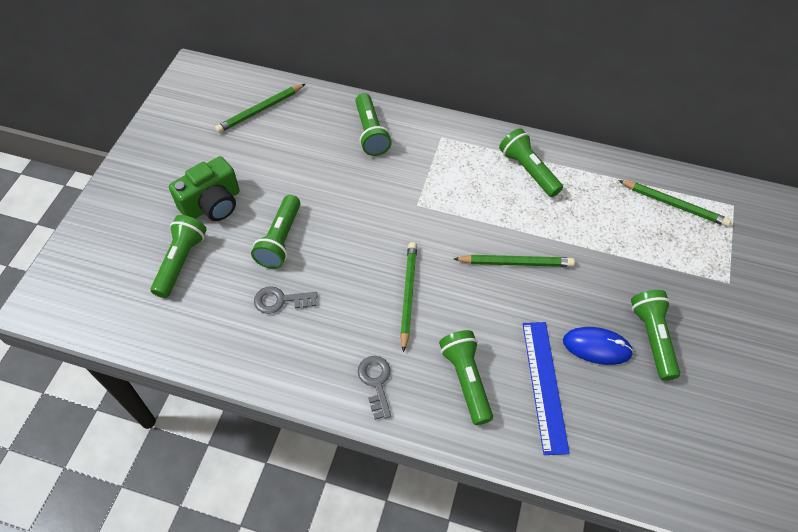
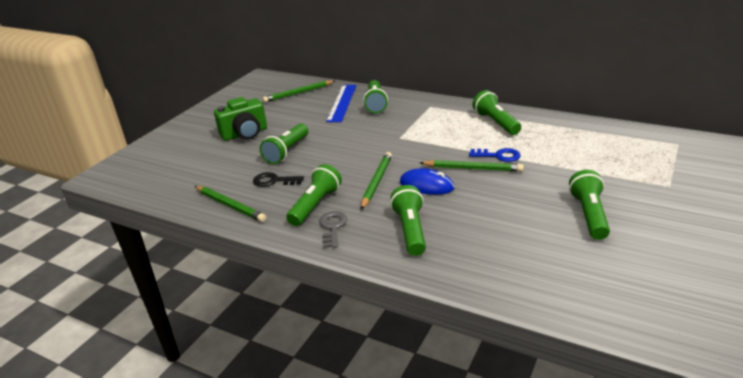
camera: 15 degrees right, 25 degrees down
(181, 261) = (209, 159): green flashlight -> green flashlight (315, 205)
(280, 300) = (274, 181): grey key -> black key
(541, 236) = (498, 156): none -> blue key
(544, 385) = (480, 237): blue ruler -> blue ruler (342, 103)
(597, 347) = (535, 217): blue mouse -> blue mouse (426, 185)
(674, 205) = (621, 142): green pencil -> green pencil (230, 205)

